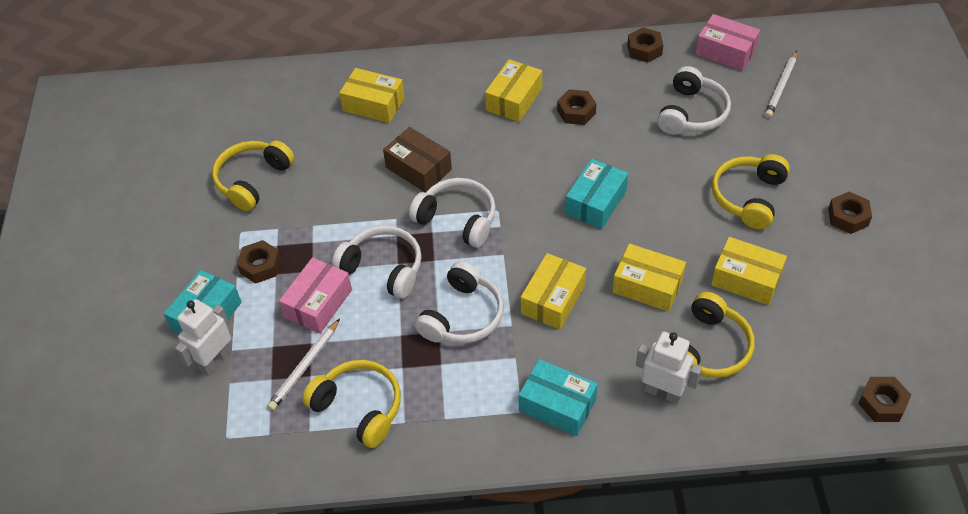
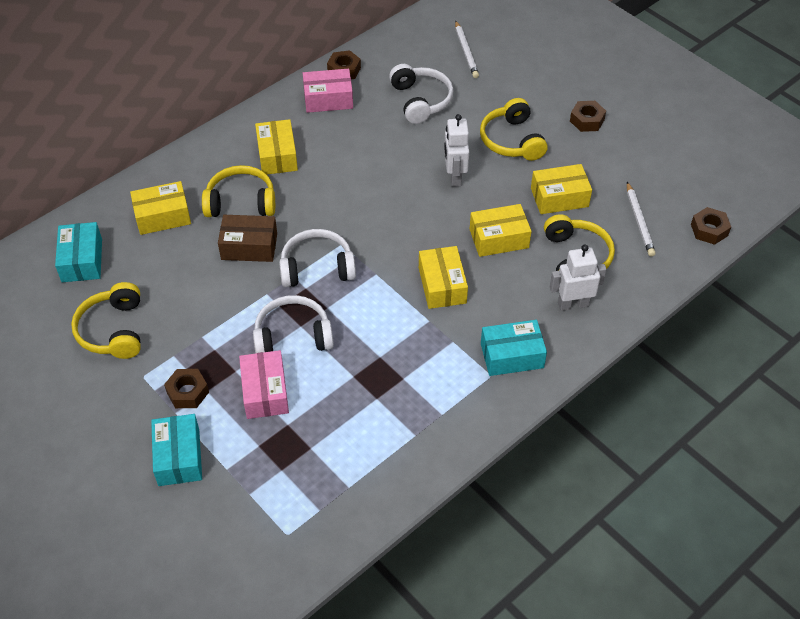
camera: 40 degrees left, 0 degrees up
(215, 361) = (220, 485): white robot -> white robot (454, 176)
(305, 367) = (300, 444): white pencil -> white pencil (639, 221)
(359, 407) = (371, 446): yellow headphones -> yellow headphones (241, 202)
(463, 316) = (387, 335): white headphones -> none
(576, 112) = (334, 141): brown nut -> none
(596, 202) = (410, 200): turquoise box -> turquoise box (82, 260)
(725, 51) = (405, 44): pink box -> pink box (328, 99)

